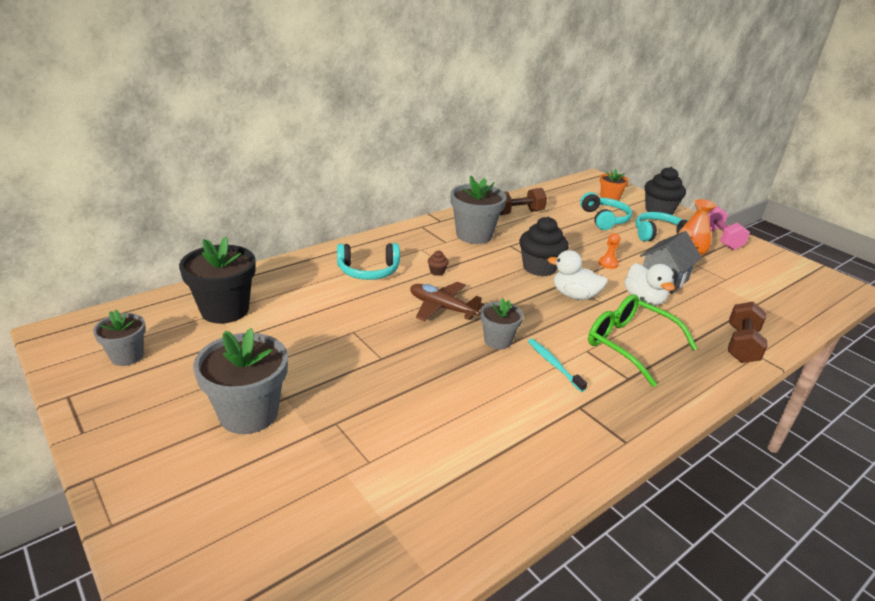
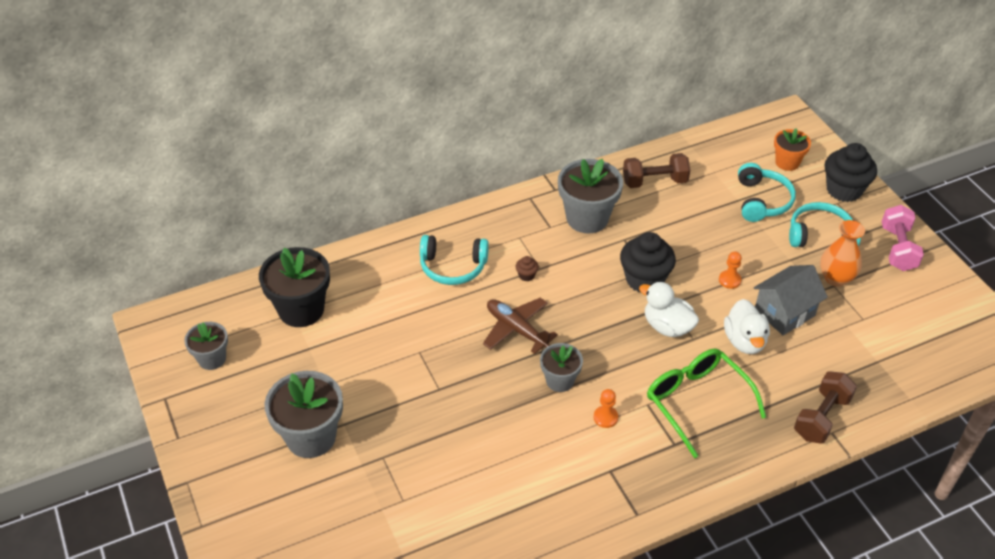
camera: 15 degrees right, 15 degrees up
(553, 364) = (605, 417): turquoise toothbrush -> orange pawn

